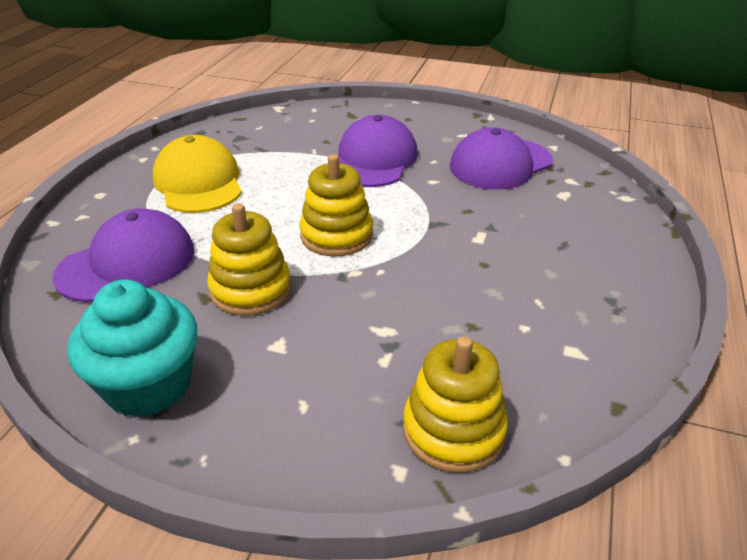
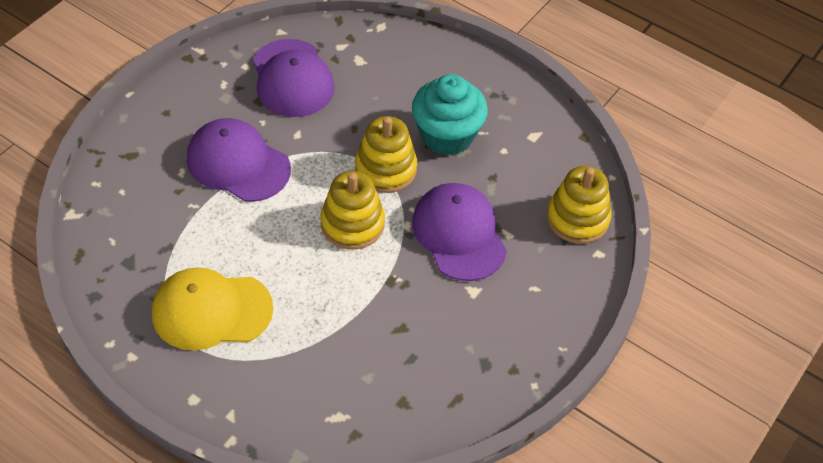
camera: 75 degrees left, 15 degrees up
(127, 263) = (330, 379): purple cap -> purple cap (459, 234)
(148, 385) = (488, 373): turquoise cupcake -> turquoise cupcake (447, 135)
(250, 289) = (403, 296): yellow stacking toy -> yellow stacking toy (386, 169)

